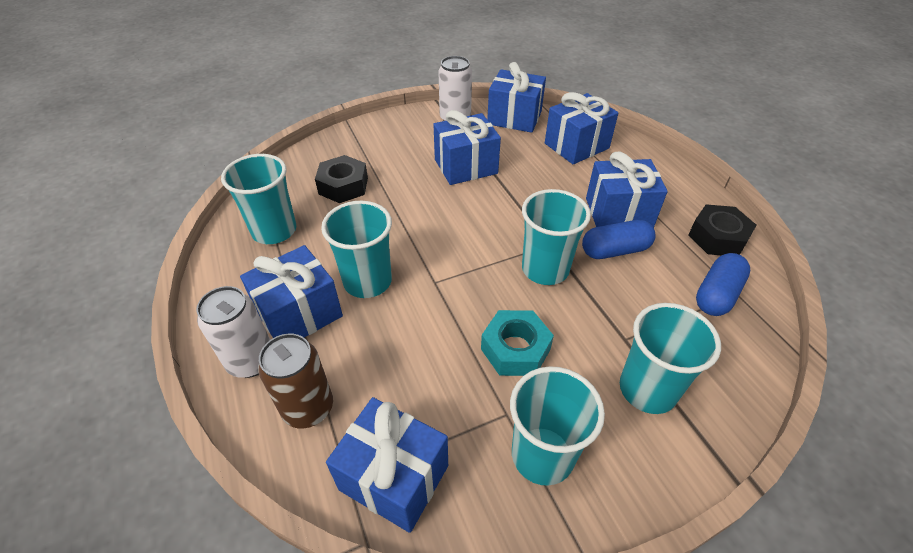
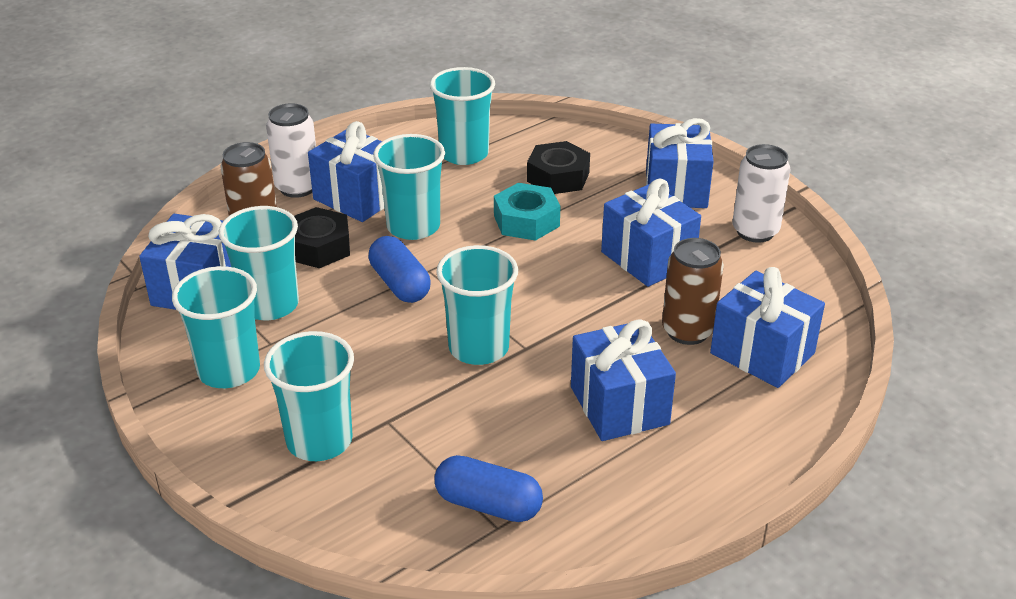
camera: 75 degrees right, 10 degrees down
(446, 408) = (270, 305): none -> turquoise cup
(514, 118) = (797, 284): blue gift -> blue gift (676, 189)
(515, 349) = (350, 339): turquoise nut -> turquoise nut (526, 221)
(549, 168) = (687, 331): none -> brown can
(615, 250) = (537, 405): blue capsule -> blue capsule (400, 284)
(717, 237) = (611, 511): black nut -> black nut (319, 247)

